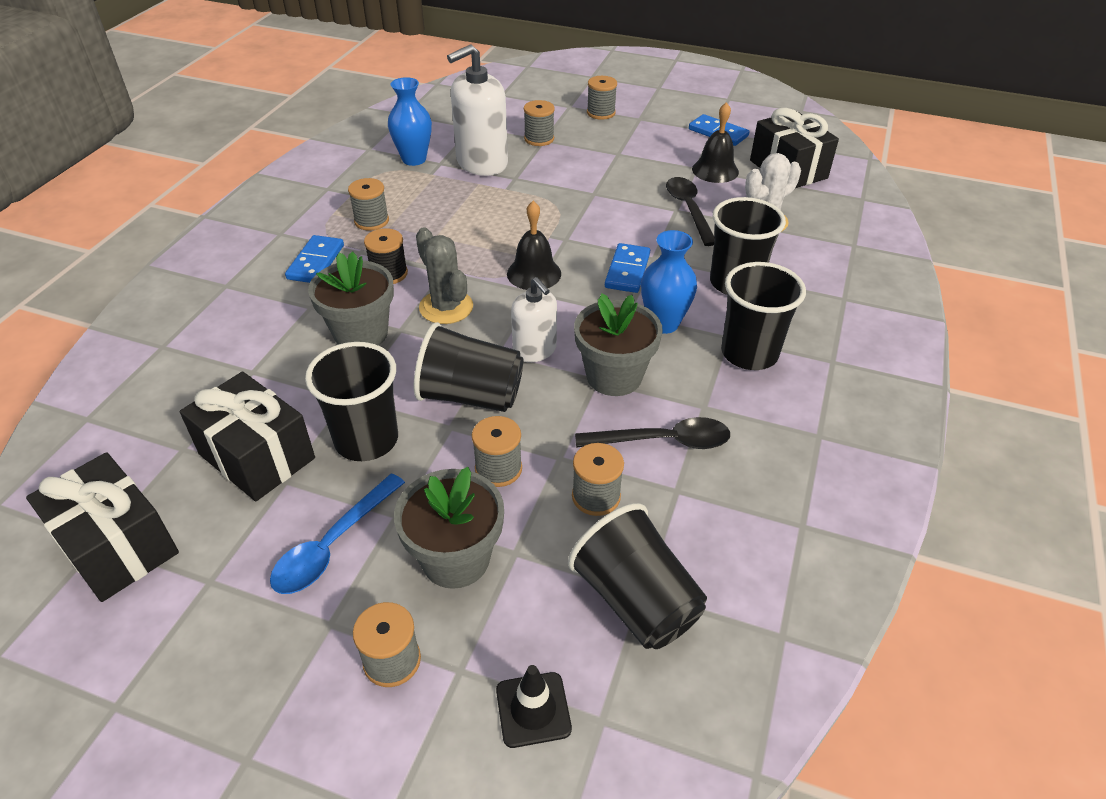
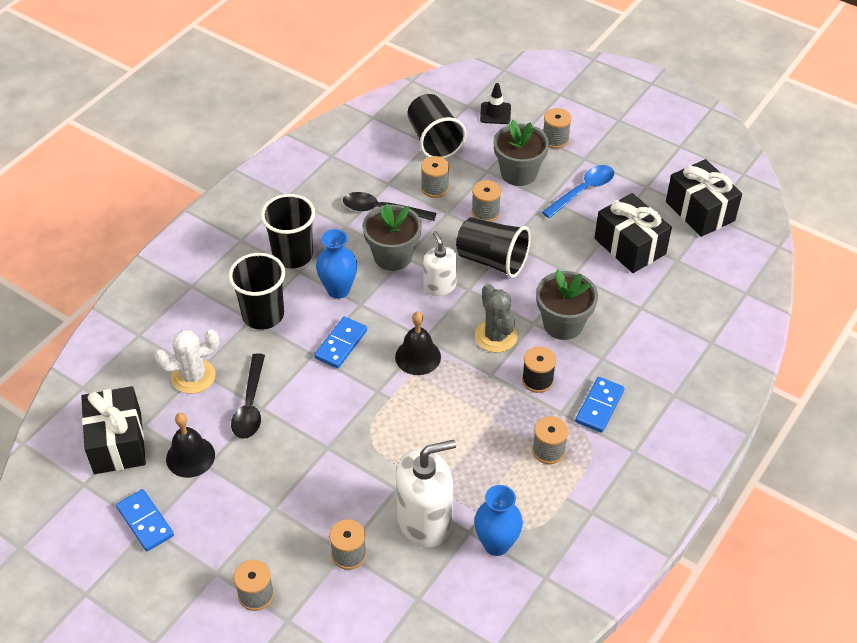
camera: 165 degrees left, 5 degrees up
(366, 440) = (562, 244): black cup -> none

